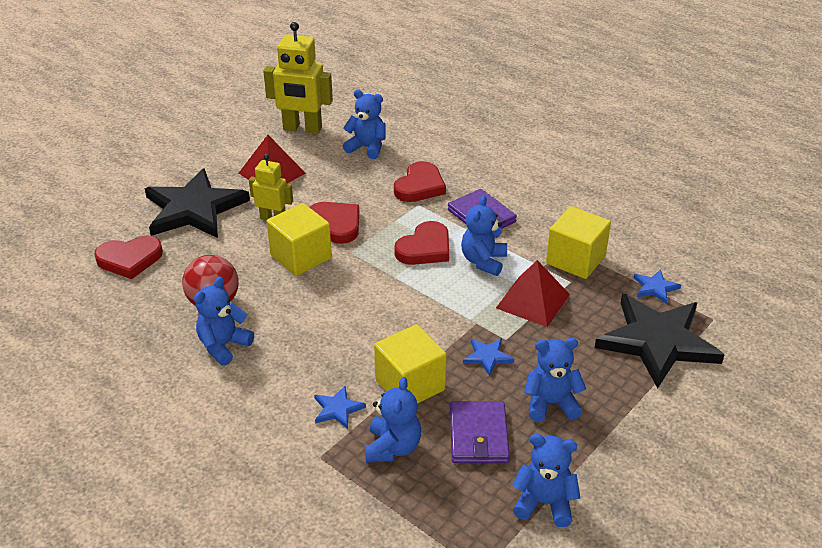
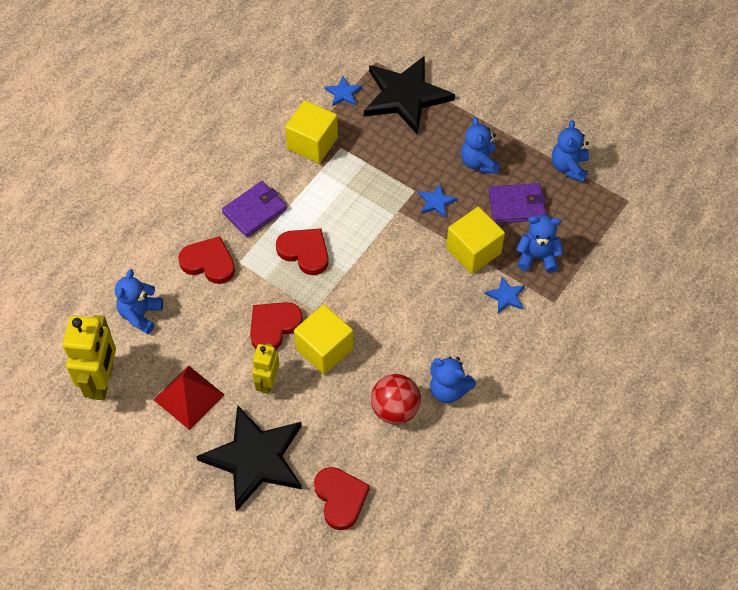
camera: 95 degrees left, 20 degrees up
(483, 261) = (320, 208): blue teddy bear -> none
(532, 301) = (367, 173): red pyramid -> none

